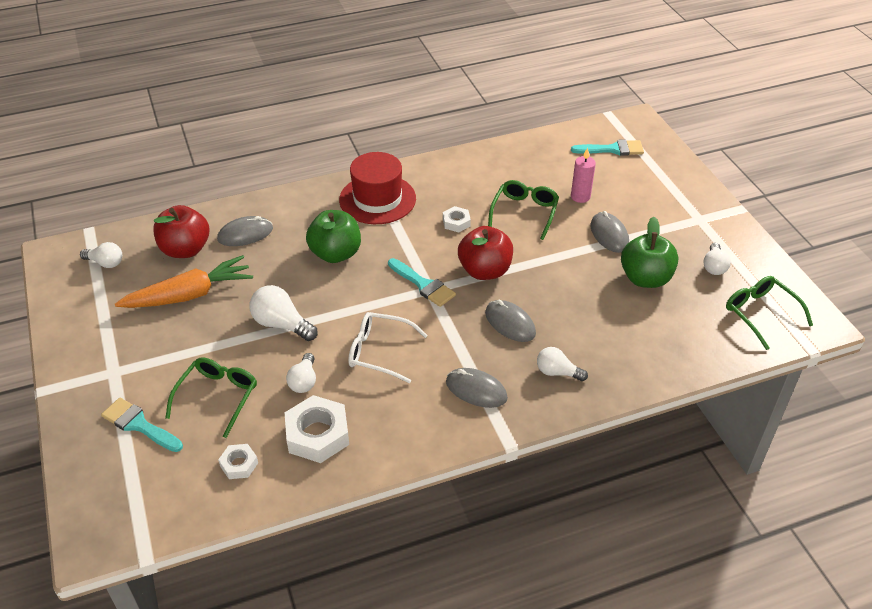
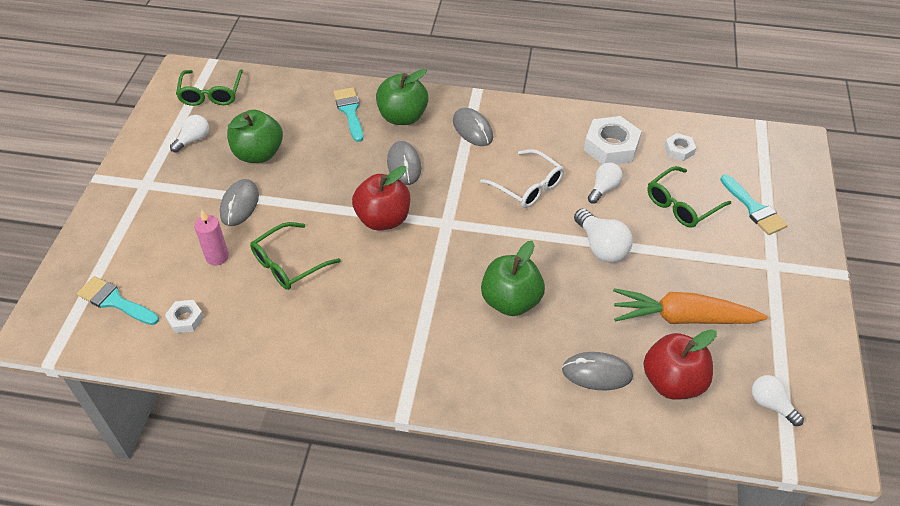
camera: 150 degrees left, 5 degrees up
(377, 199) = (423, 354): red hat -> none
(423, 285) = (449, 229): turquoise brush -> turquoise brush (350, 111)
(456, 222) = (364, 283): white nut -> white nut (185, 319)
(557, 372) = (402, 117): white light bulb -> green apple

